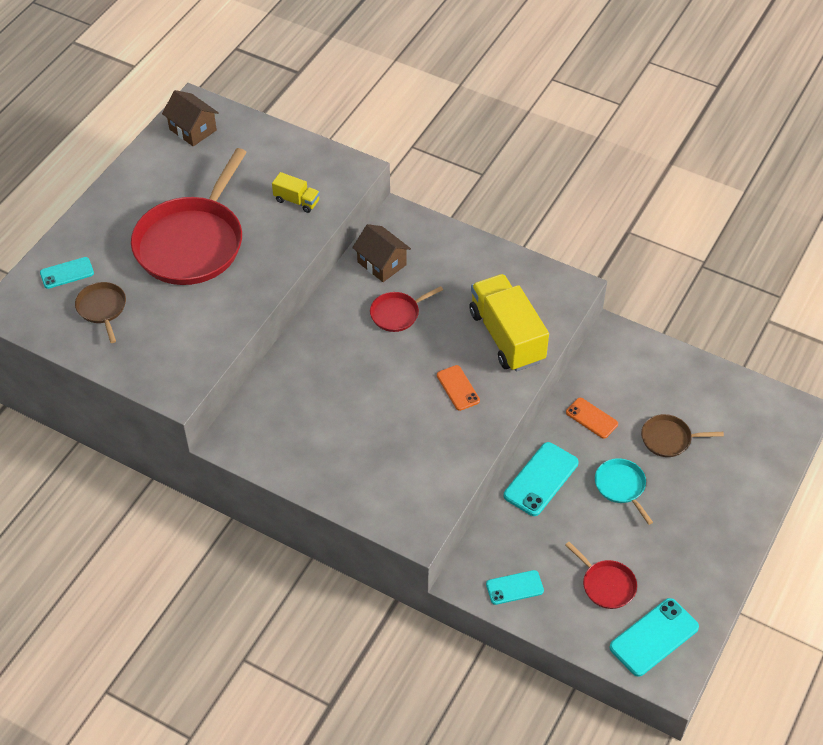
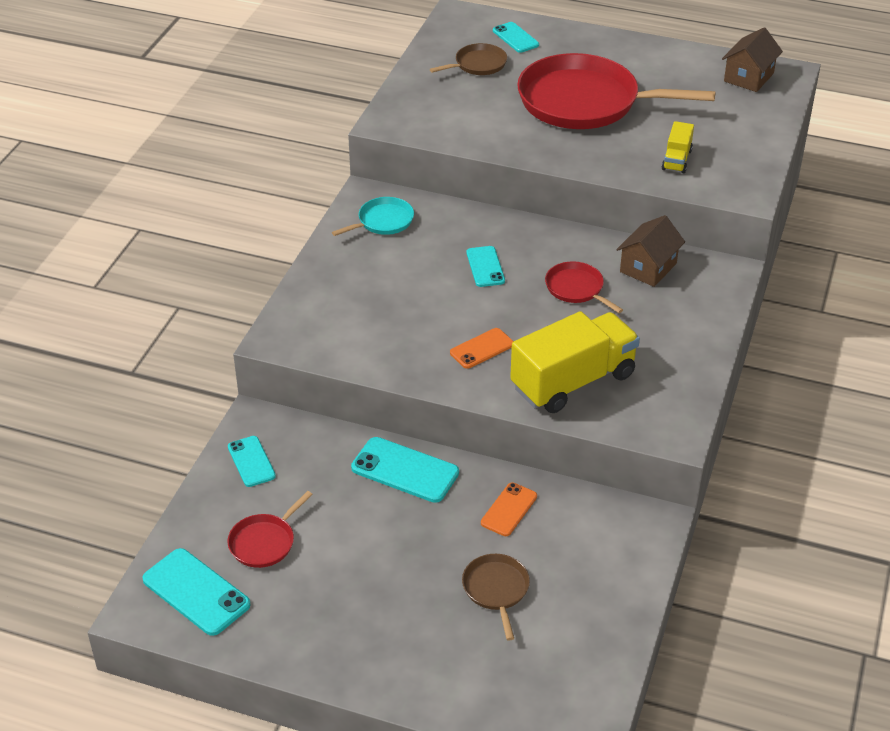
camera: 80 degrees right, 10 degrees down
(354, 369) = (485, 267): none -> turquoise phone
(621, 486) = (410, 546): turquoise pan -> turquoise pan (383, 221)

